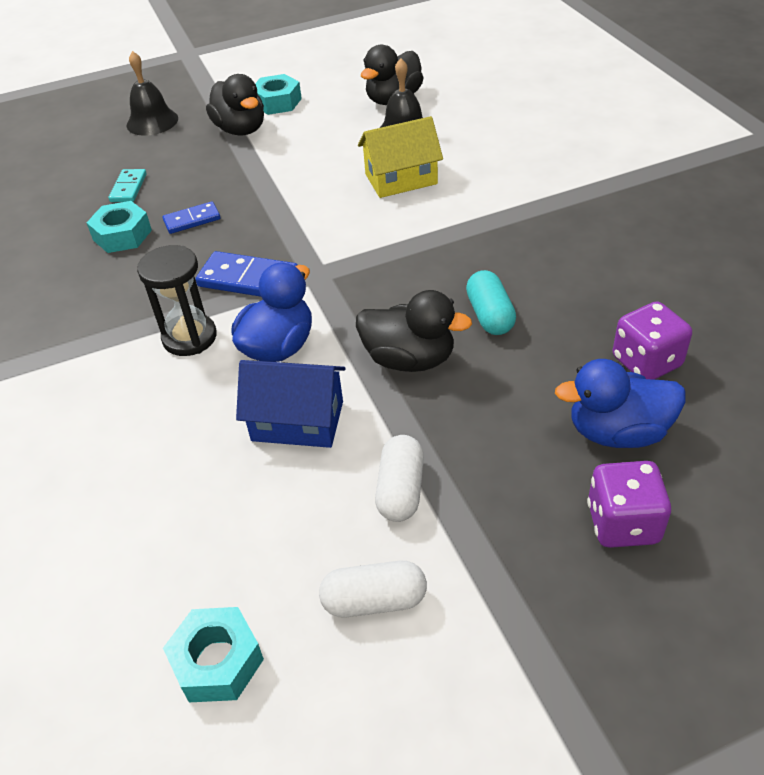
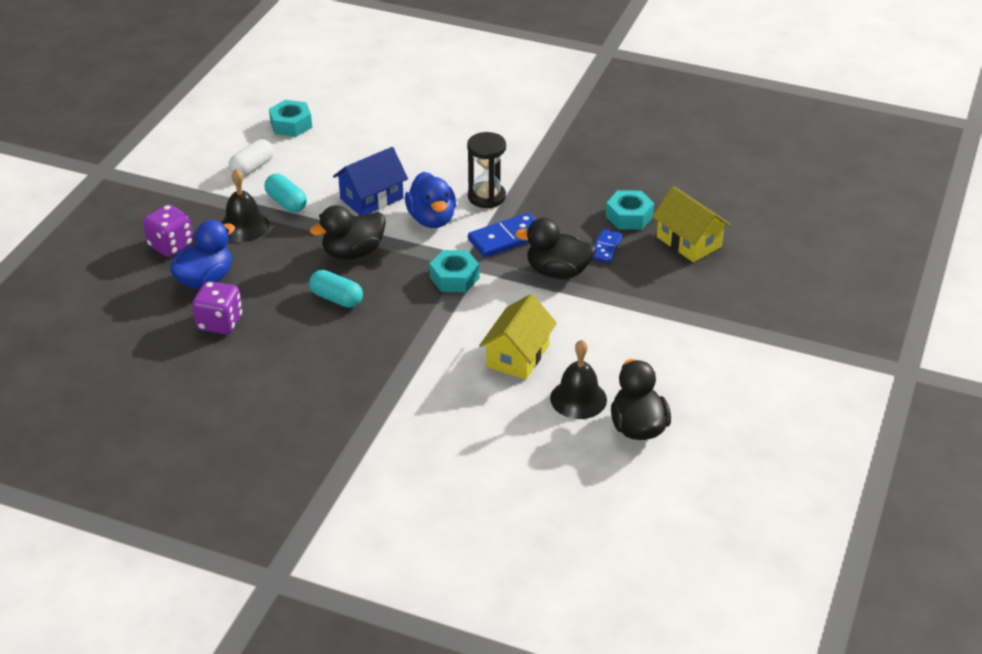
camera: 130 degrees right, 5 degrees down
(128, 188) = (689, 242): turquoise domino -> yellow house
(152, 121) = (782, 293): black bell -> black bell (244, 226)
(241, 130) = (704, 326): black duck -> black duck (557, 272)
(277, 102) = (726, 367): turquoise nut -> turquoise nut (454, 278)
(400, 490) = (286, 203): white capsule -> turquoise capsule

